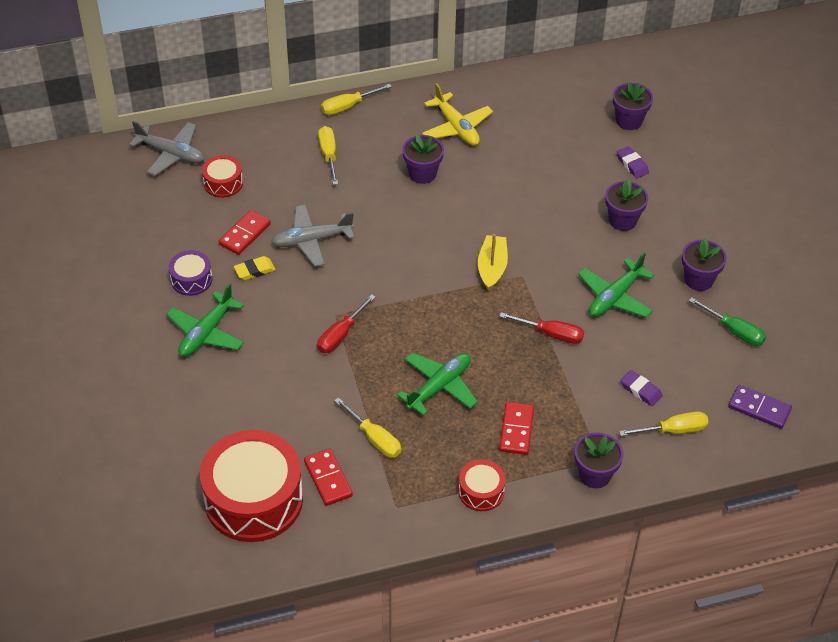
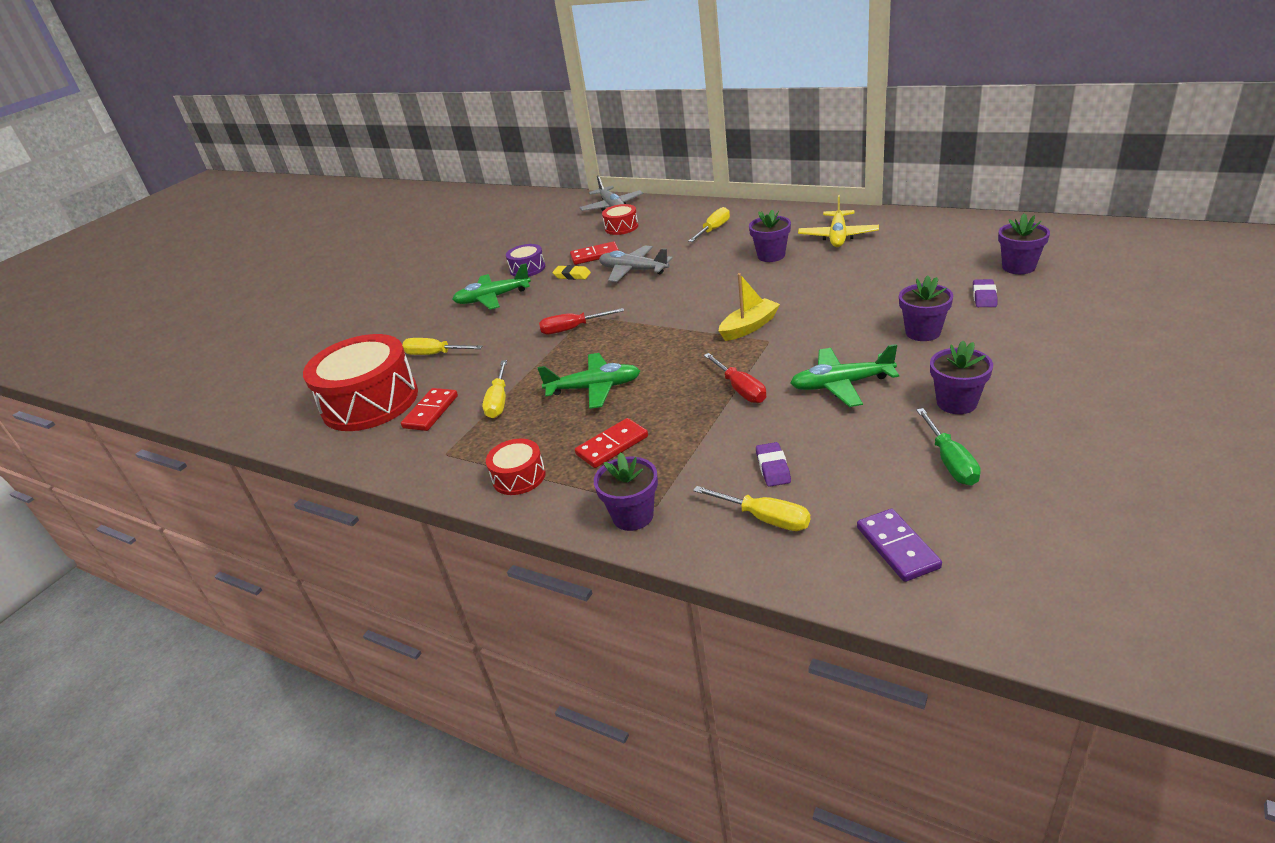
camera: 50 degrees right, 15 degrees down
(347, 106) = (765, 208): yellow screwdriver -> yellow screwdriver (434, 354)

